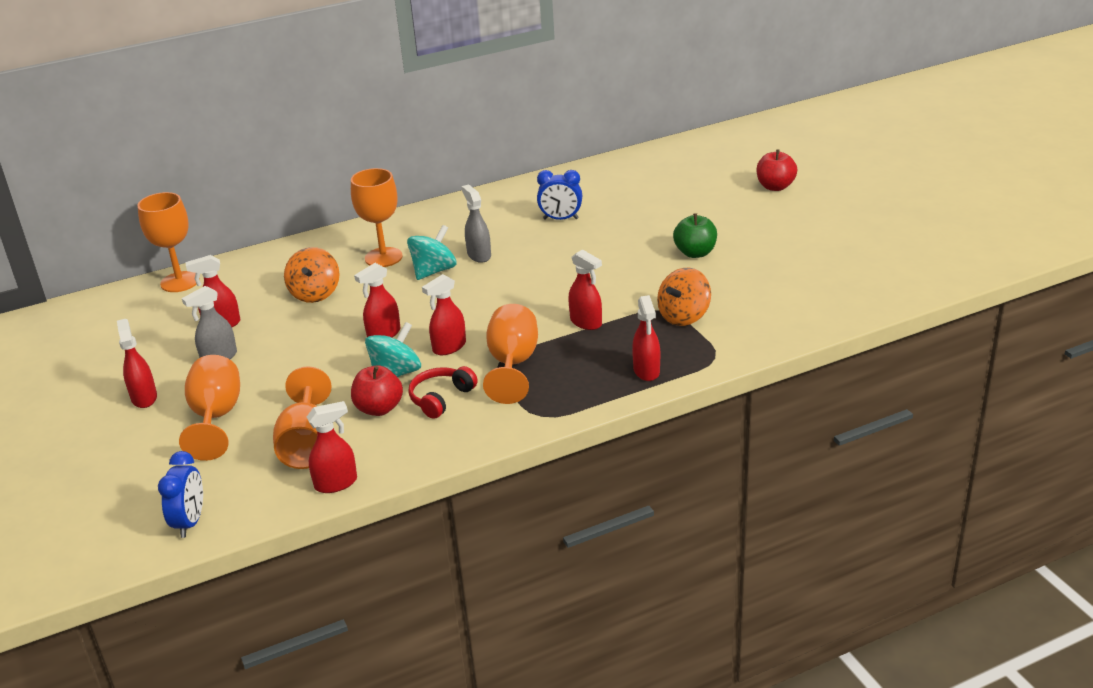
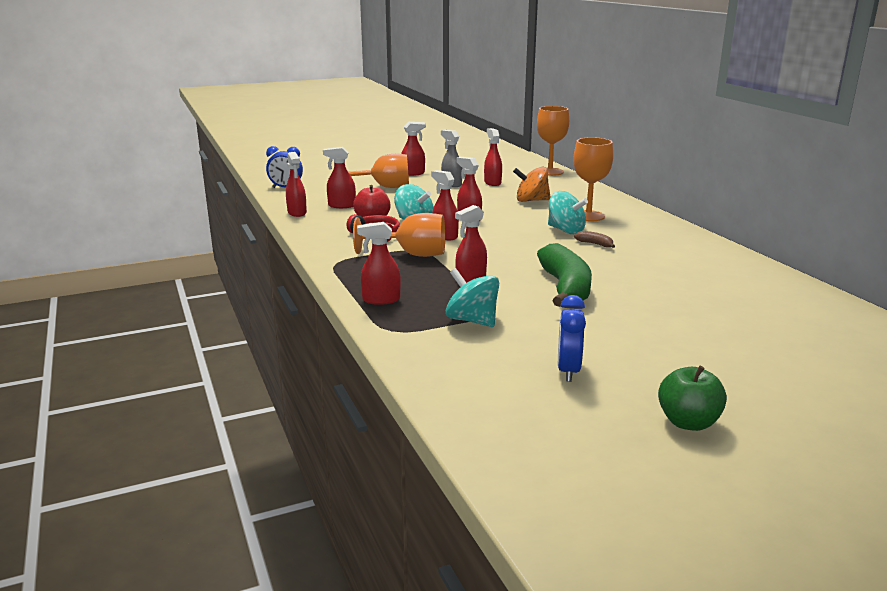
camera: 90 degrees right, 10 degrees down
(308, 445) = (341, 206): orange goblet -> red spray bottle
(479, 255) = (595, 244): grey spray bottle -> brown banana
(561, 219) = (676, 274): blue clock -> blue clock (568, 371)
(600, 272) = (565, 288): none -> green banana
(684, 316) = (472, 320): orange spinning top -> turquoise spinning top
(695, 253) = (610, 334): green apple -> green apple (688, 422)
(775, 187) = (822, 401): red apple -> none

